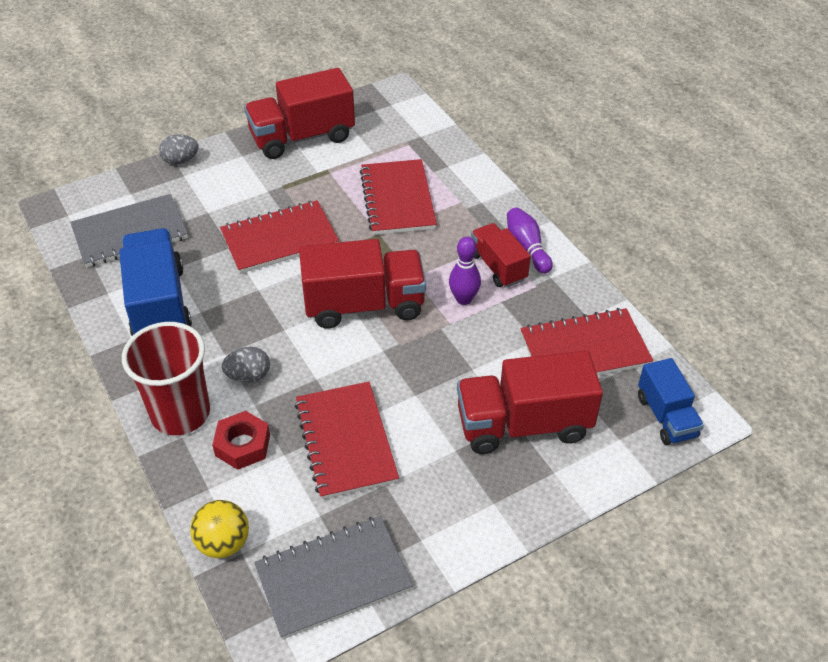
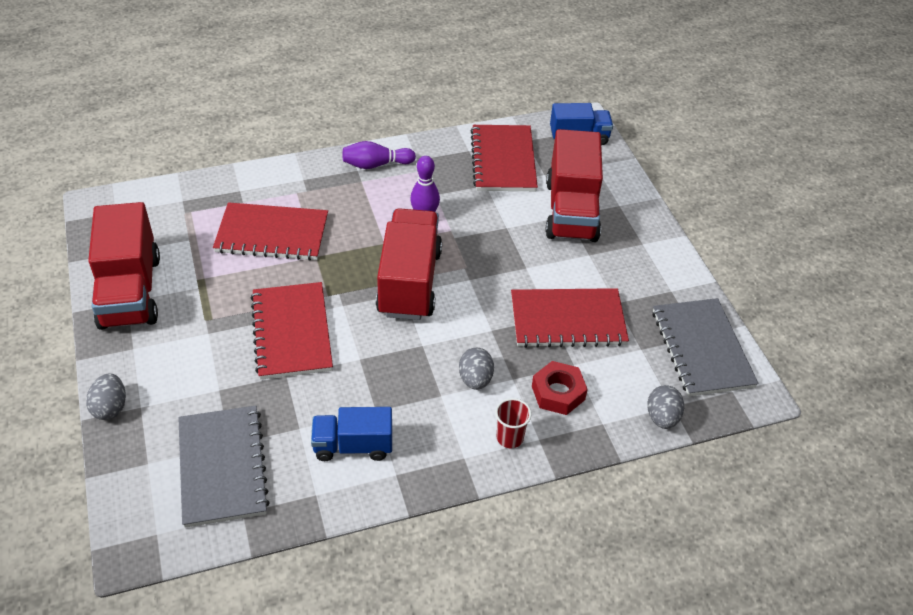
camera: 80 degrees left, 0 degrees up
(159, 305) = (353, 446): blue truck -> blue truck, size x0.59
(180, 413) = (510, 438): red cup -> red cup, size x0.45
(223, 543) = (662, 417): yellow ball -> grey egg
(498, 267) = (392, 187): red truck -> none

